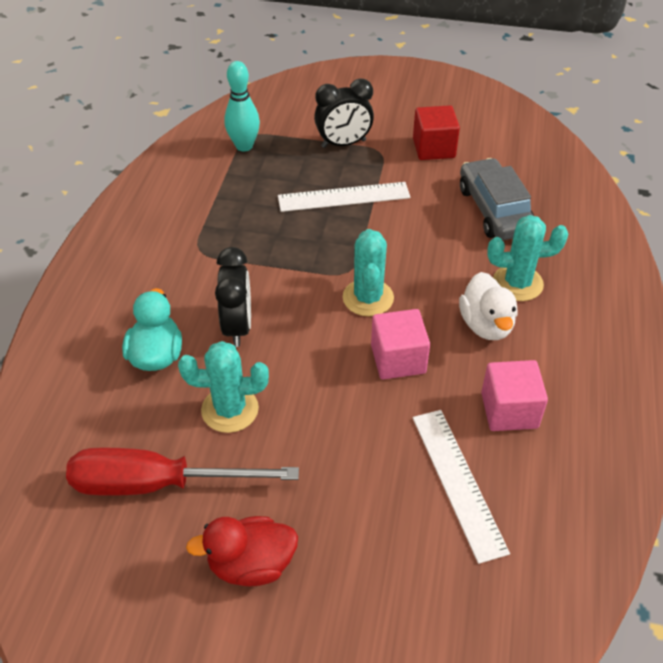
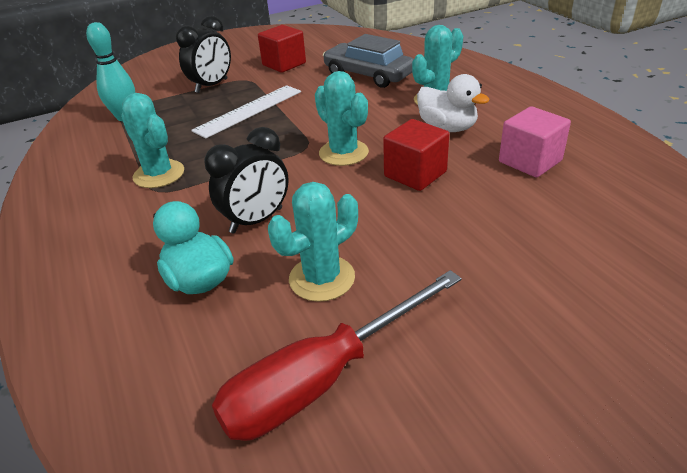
camera: 35 degrees left, 10 degrees down
(214, 232) = (159, 174): none -> turquoise cactus
(238, 327) = (256, 220): black clock -> black clock turned 90 degrees clockwise
(251, 564) = (497, 381): red duck -> none
(398, 359) = (415, 174): pink cube -> red cube
(458, 482) = (561, 218): white ruler -> none

